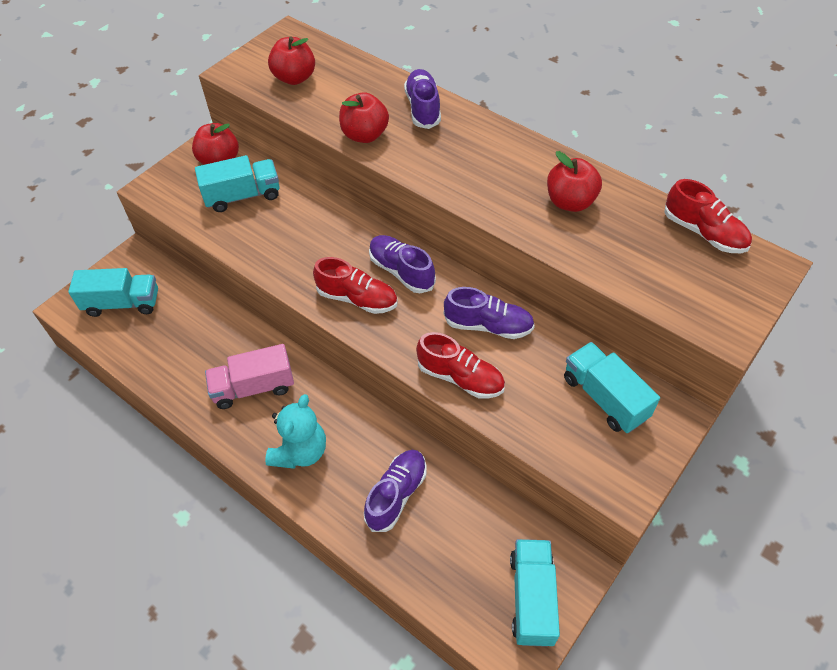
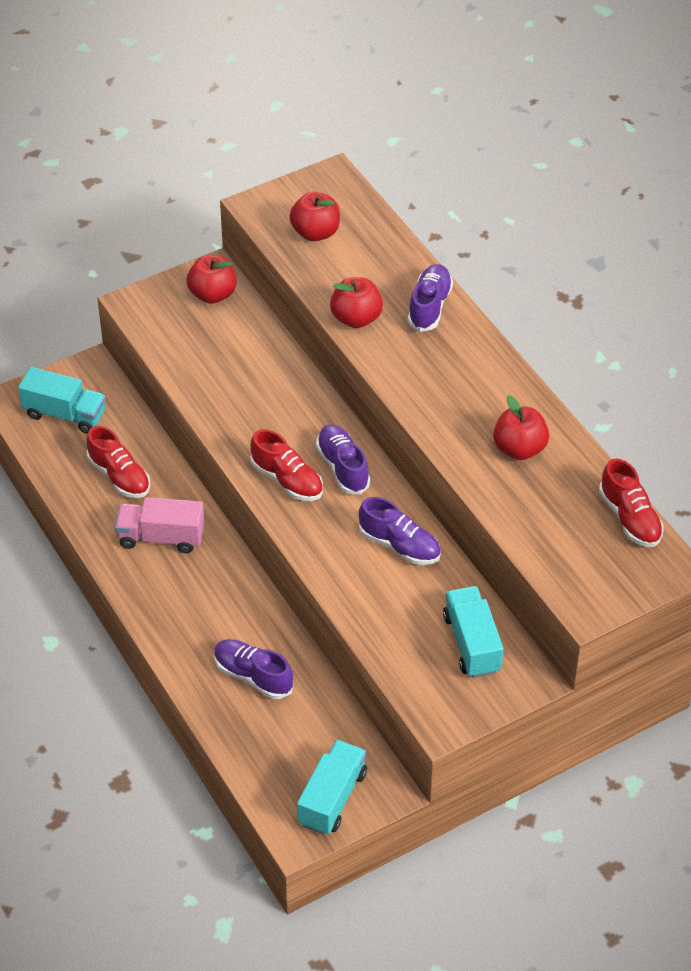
camera: 20 degrees right, 5 degrees down
(243, 196) = (221, 341): turquoise truck -> none
(300, 451) = (181, 610): turquoise teddy bear -> none
(396, 495) = (253, 676): purple shoe -> purple shoe turned 105 degrees counterclockwise
(460, 377) = (348, 583): red shoe -> red shoe (119, 476)

